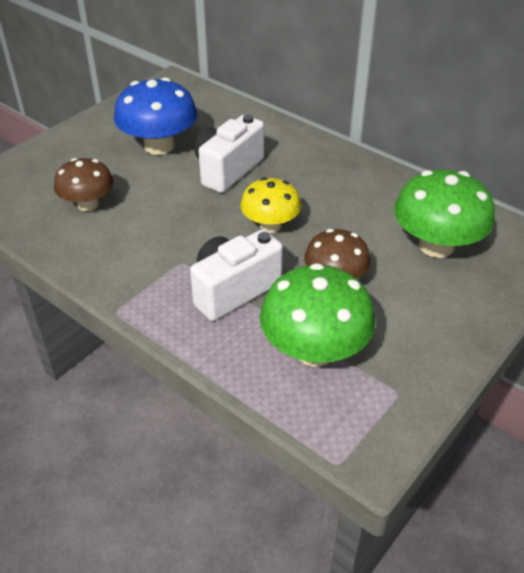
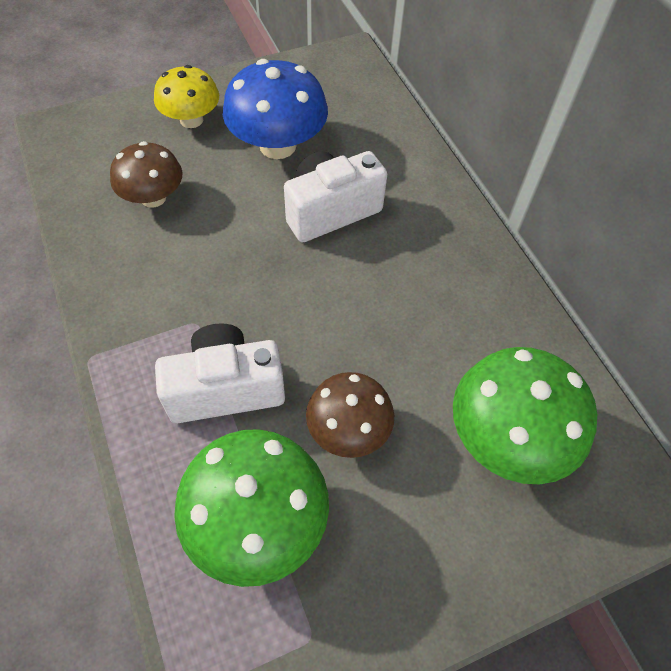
camera: 25 degrees right, 15 degrees up
(270, 225) = (326, 314): yellow mushroom -> yellow mushroom (191, 120)

